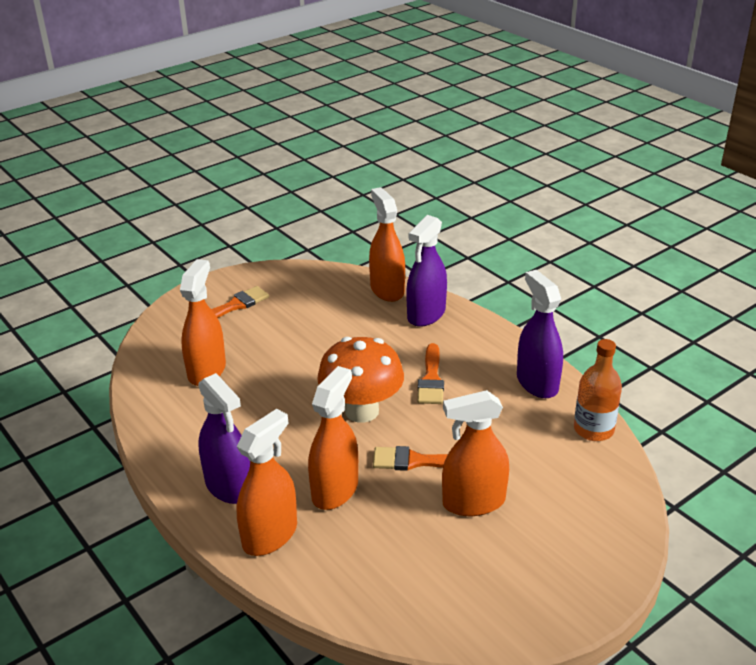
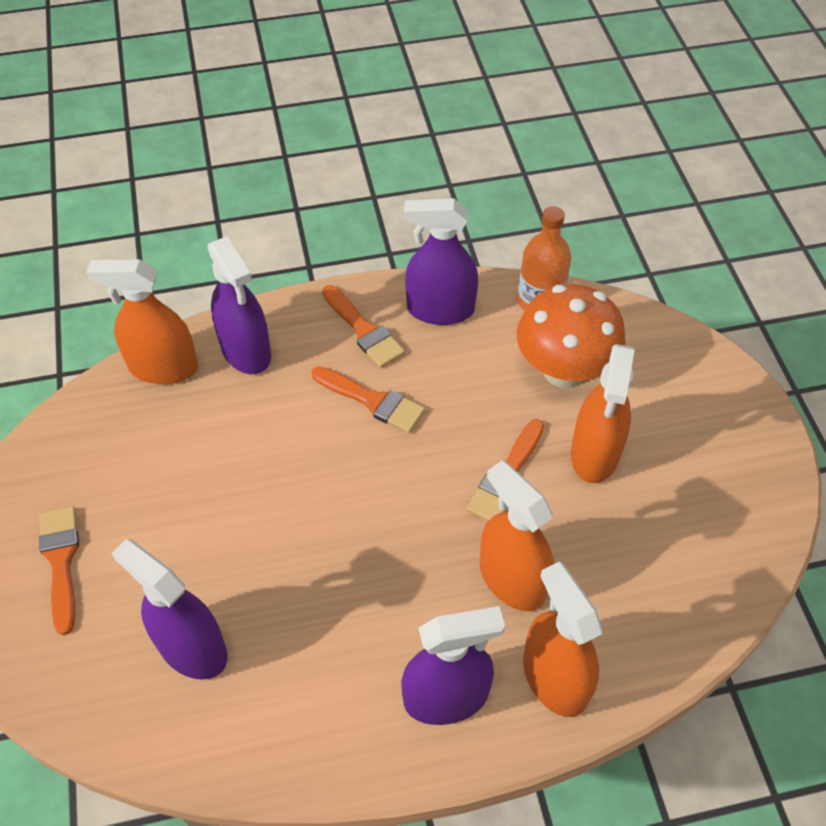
camera: 65 degrees left, 20 degrees up
(207, 371) = (192, 648): orange spray bottle -> purple spray bottle
(362, 411) = (388, 495): orange mushroom -> orange mushroom (563, 370)
(486, 355) = (363, 330): none -> orange brush

